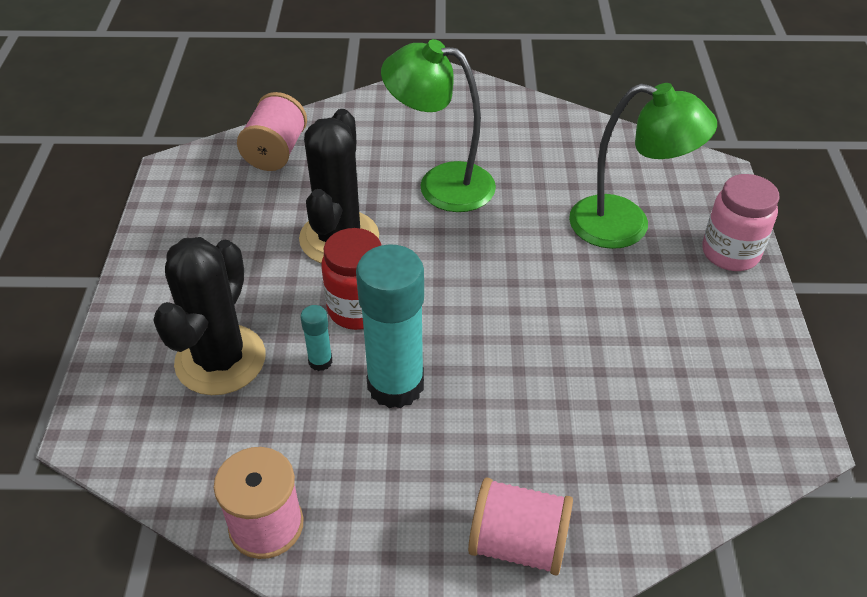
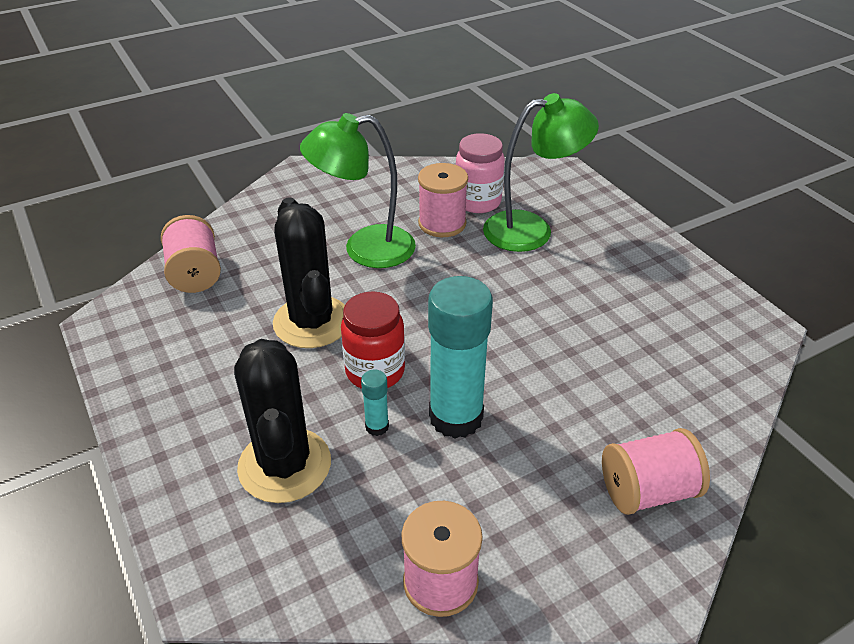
camera: 30 degrees left, 5 degrees down
(537, 185) = (442, 223): none -> pink spool
(730, 253) = (617, 222): pink jar -> pink jar (478, 202)

